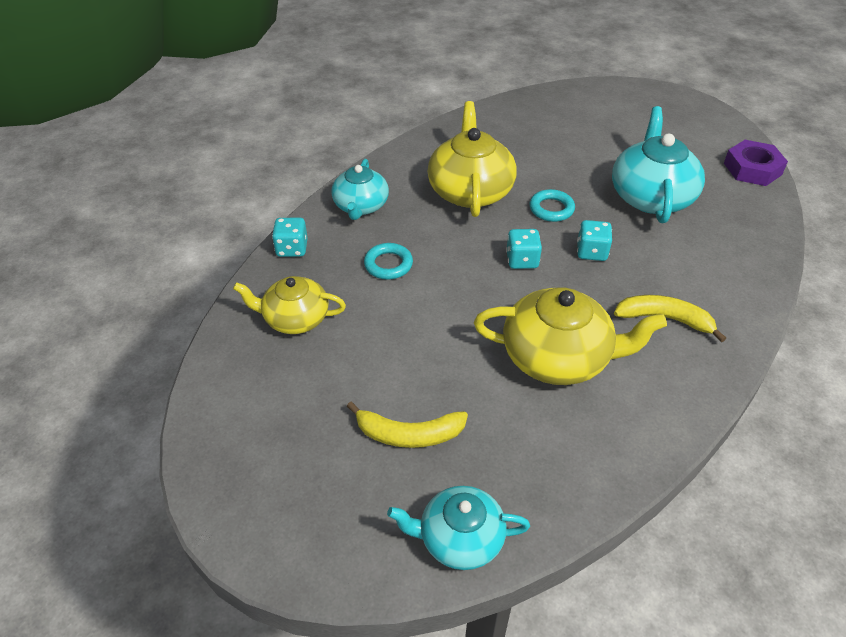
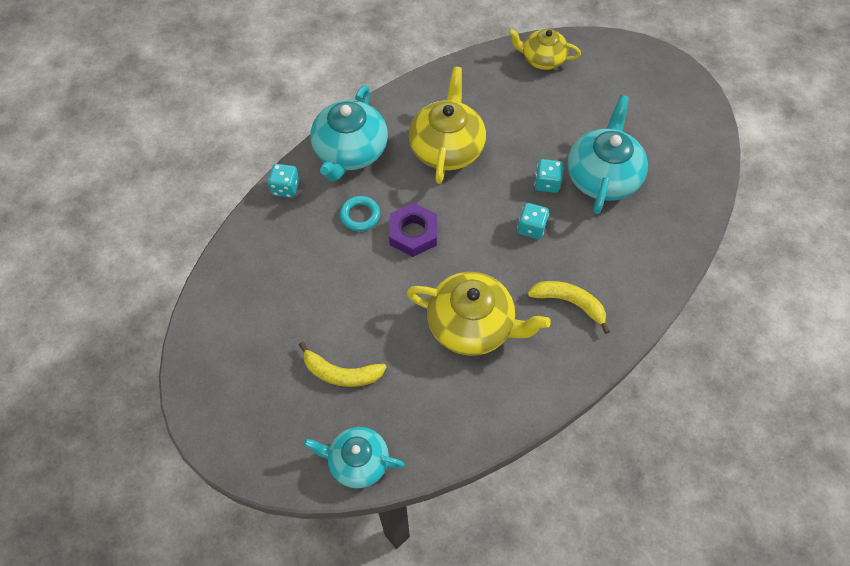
camera: 10 degrees right, 15 degrees up
(295, 318) = (276, 257): yellow teapot -> yellow teapot (542, 59)
(361, 206) = (350, 151): turquoise teapot -> turquoise teapot, size x1.57
(522, 260) = (470, 228): turquoise dice -> turquoise dice (546, 183)
(551, 209) = (511, 177): turquoise ring -> none
(752, 169) = (705, 158): purple nut -> purple nut (413, 233)

